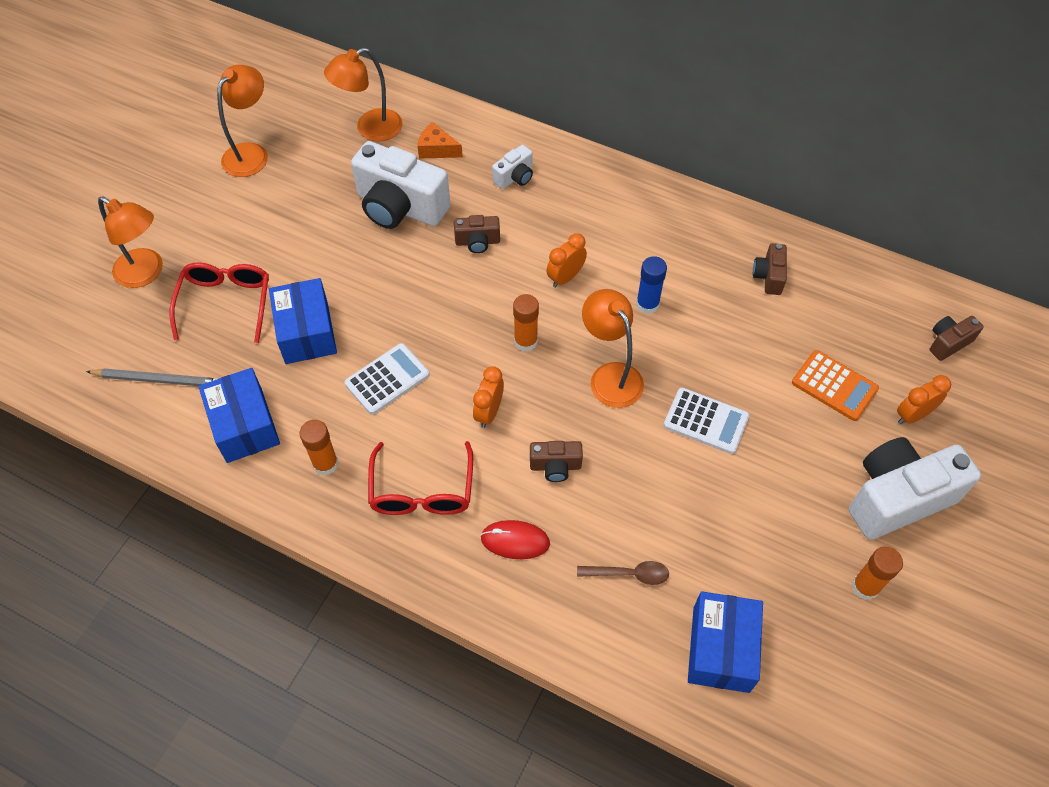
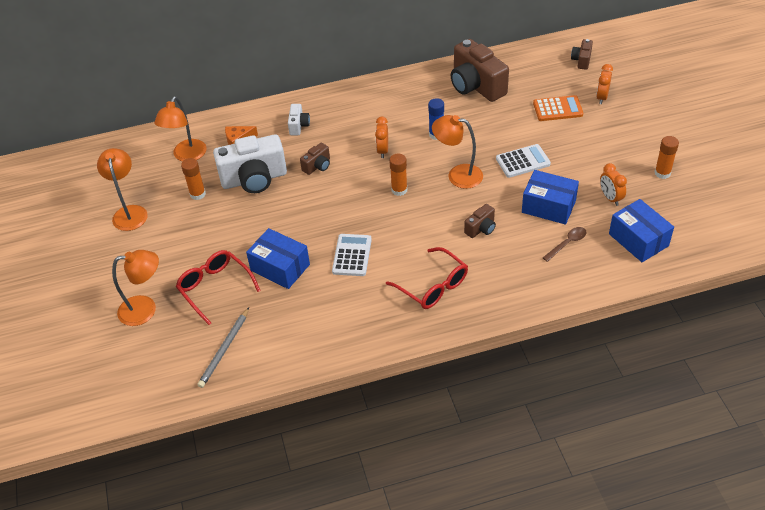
camera: 40 degrees left, 10 degrees down
(157, 379) = (224, 349): grey pencil -> grey pencil turned 150 degrees clockwise
(244, 425) = (304, 330): blue box -> blue box (548, 206)
(325, 464) = (370, 313): orange glue stick -> orange glue stick (198, 194)
(489, 412) = (421, 231): orange clock -> orange clock (610, 198)
(515, 541) = (502, 271): red mouse -> none
(768, 277) = (476, 86): brown camera -> brown camera, size x2.12
(897, 498) = (634, 132): white camera -> none

